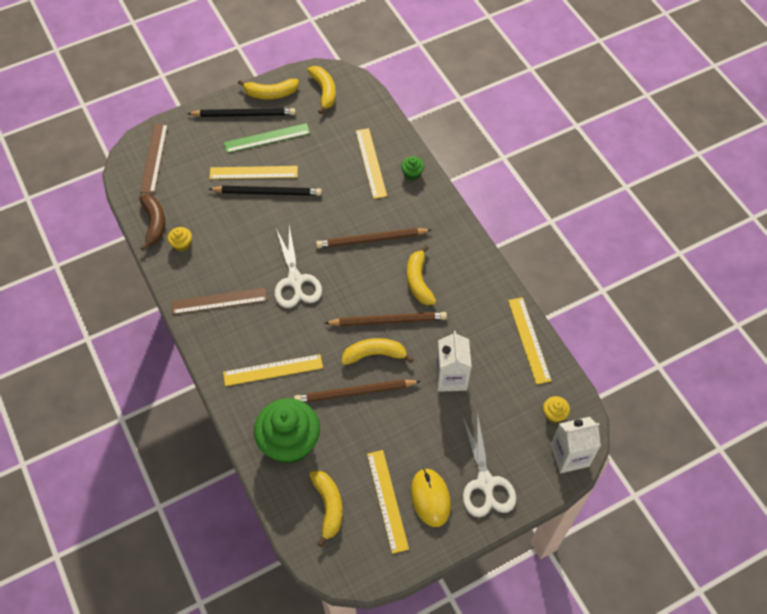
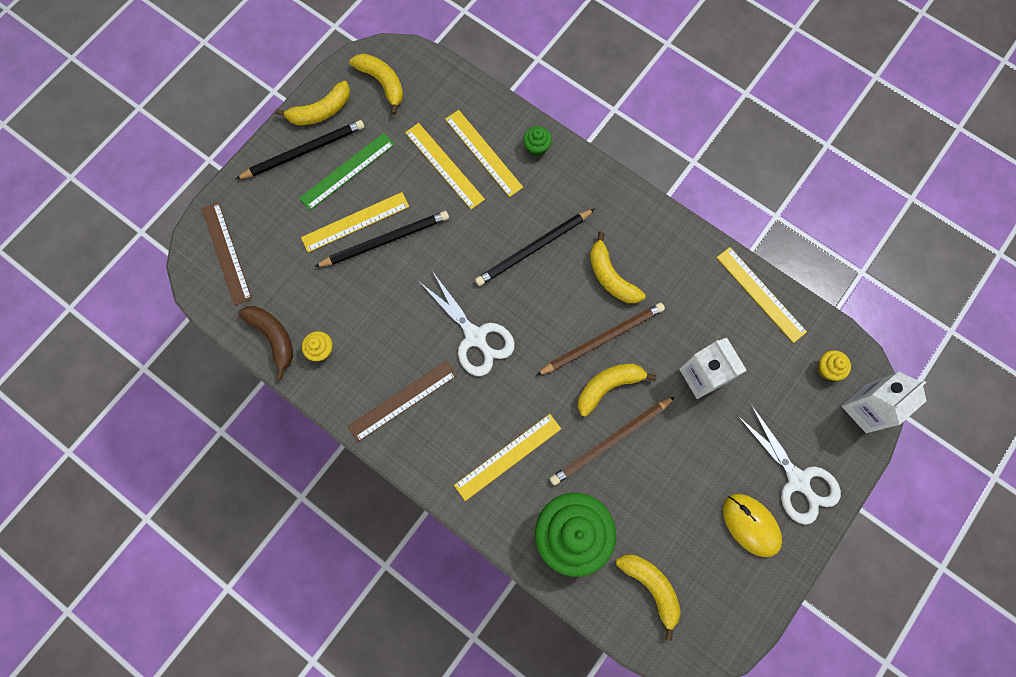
camera: 25 degrees left, 15 degrees up
(371, 240) = (533, 249): brown pencil -> black pencil
(387, 500) = (708, 549): yellow ruler -> yellow ruler (444, 165)

